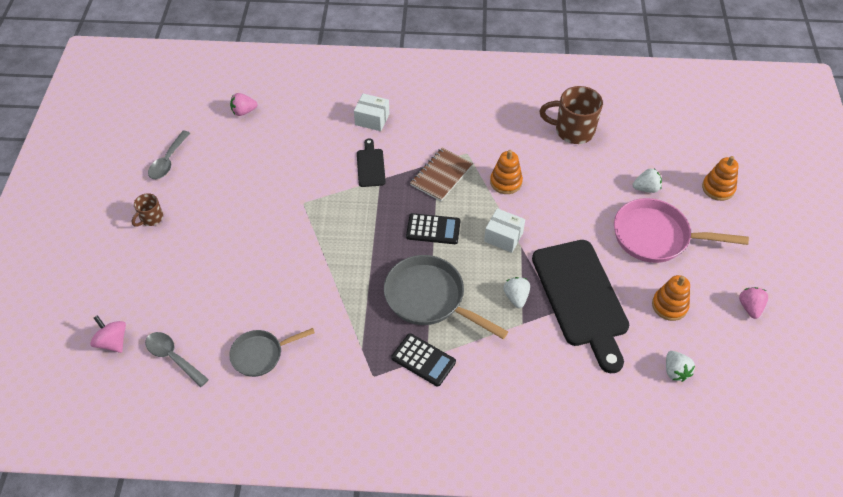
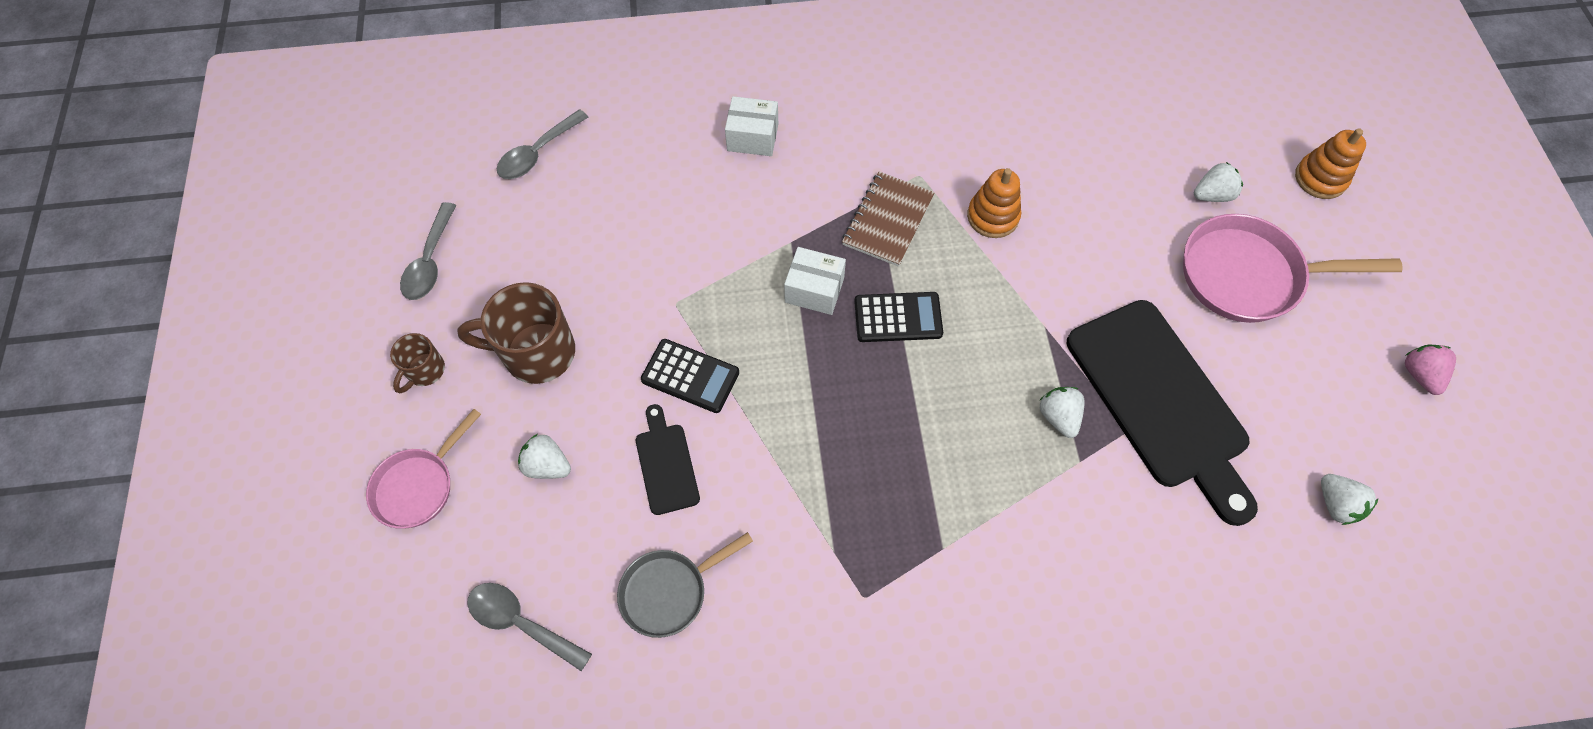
camera: 10 degrees left, 10 degrees up
(113, 342) = (410, 612): pink spinning top -> none
(133, 278) = (418, 486): none -> pink pan
(208, 278) = (547, 465): none -> white strawberry
(244, 111) = (538, 153): pink strawberry -> grey spoon
(370, 165) = (770, 220): black cutting board -> black cutting board (666, 464)
(423, 360) = (938, 554): black calculator -> black calculator (690, 376)
(429, 298) = (921, 442): grey pan -> none
(503, 237) = (1013, 313): white box -> white box (814, 290)
(572, 130) = (1075, 112): brown mug -> brown mug (536, 353)
(669, 305) = (1298, 392): orange stacking toy -> none

